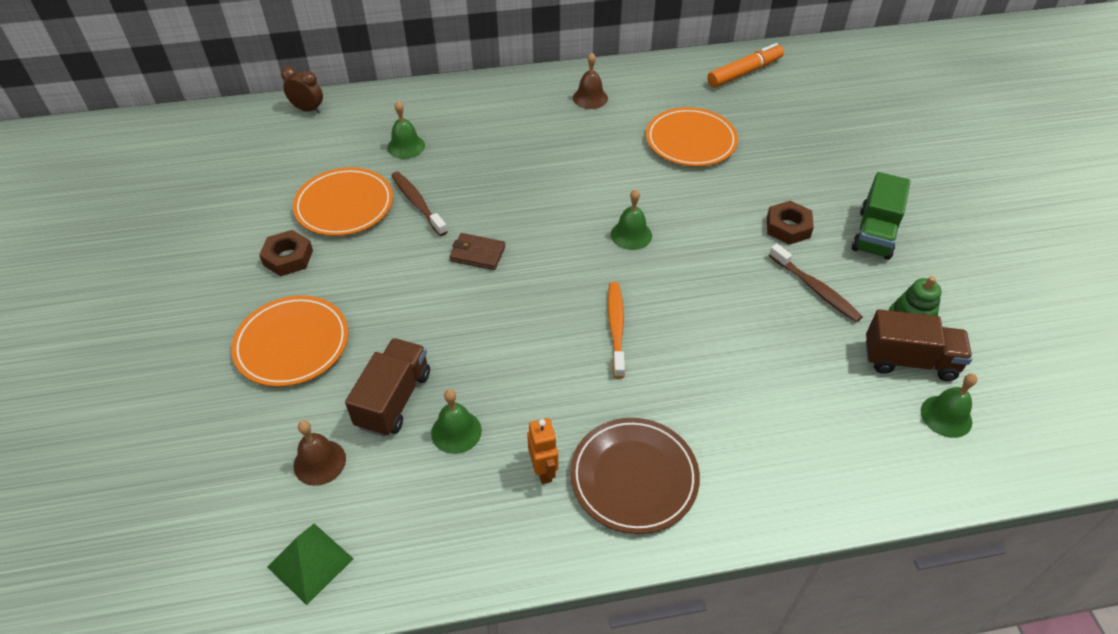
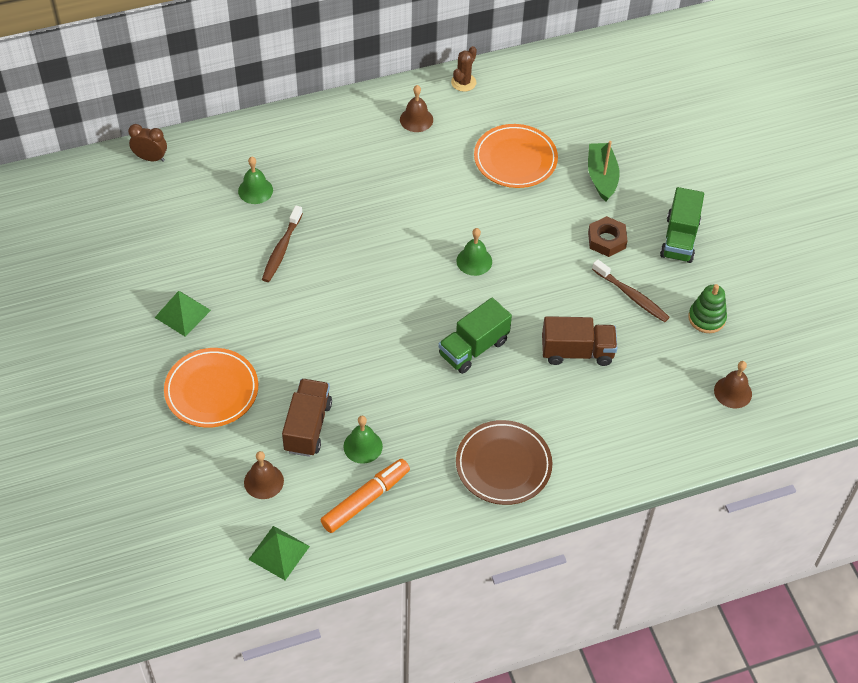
camera: 10 degrees left, 5 degrees up
(288, 257) = (182, 313): brown nut -> green pyramid
(344, 205) = (216, 258): orange plate -> none
(418, 203) = (281, 249): brown toothbrush -> brown toothbrush turned 120 degrees counterclockwise
(477, 254) = (346, 293): brown wallet -> none
(543, 470) = (435, 468): orange robot -> none
(616, 328) = (473, 348): orange toothbrush -> green truck
(645, 71) = (463, 82): none -> brown cactus
(744, 72) = (558, 76): orange marker -> orange marker (365, 500)
(785, 165) = (601, 177): none -> green boat
(909, 361) = (706, 350): brown truck -> brown truck (577, 352)
(946, 416) = (733, 392): green bell -> brown bell

